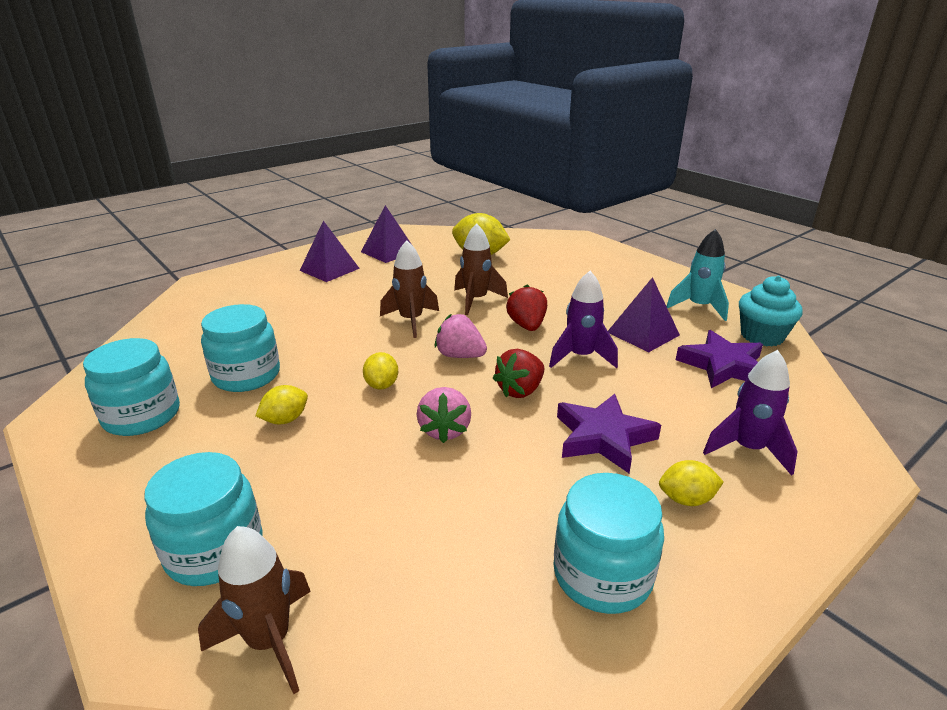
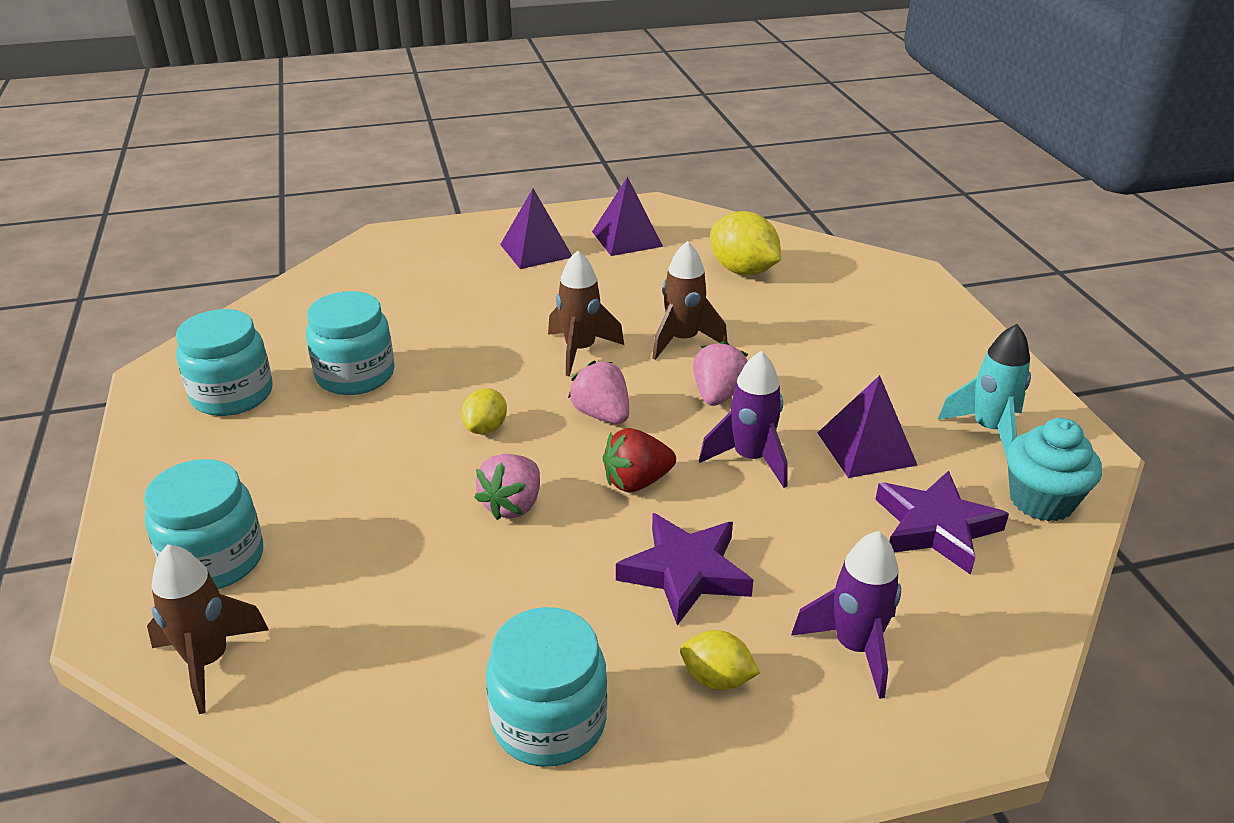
camera: 25 degrees right, 5 degrees up
(285, 420) = (360, 441): yellow lemon -> none
(527, 326) = (718, 395): red strawberry -> pink strawberry

